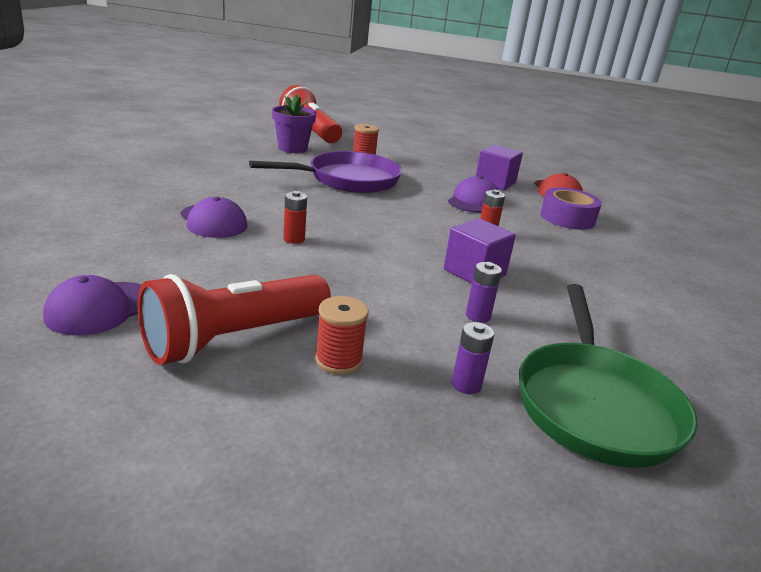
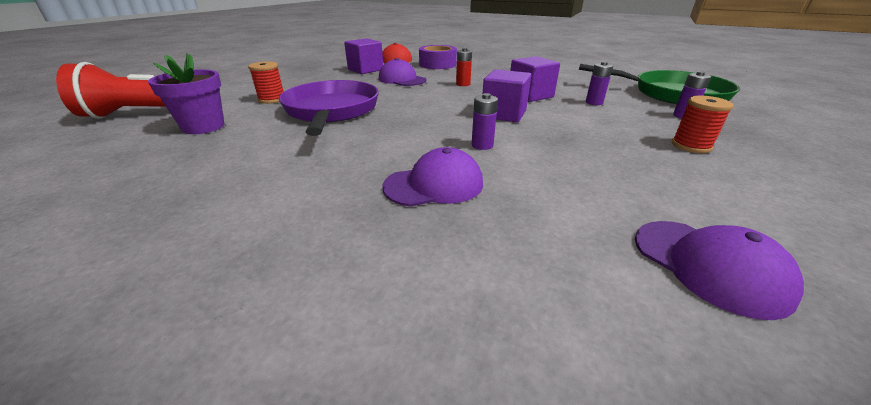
camera: 70 degrees left, 5 degrees up
(234, 338) = (698, 183): red flashlight -> none
(294, 239) = (482, 145): red battery -> purple battery
(388, 252) = (503, 114): none -> purple cube

